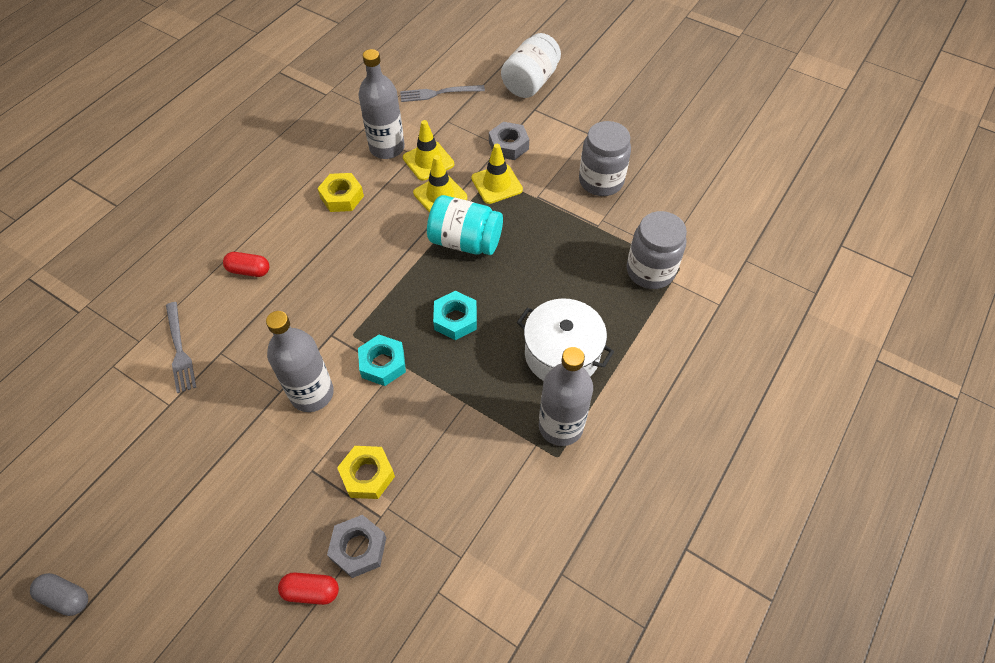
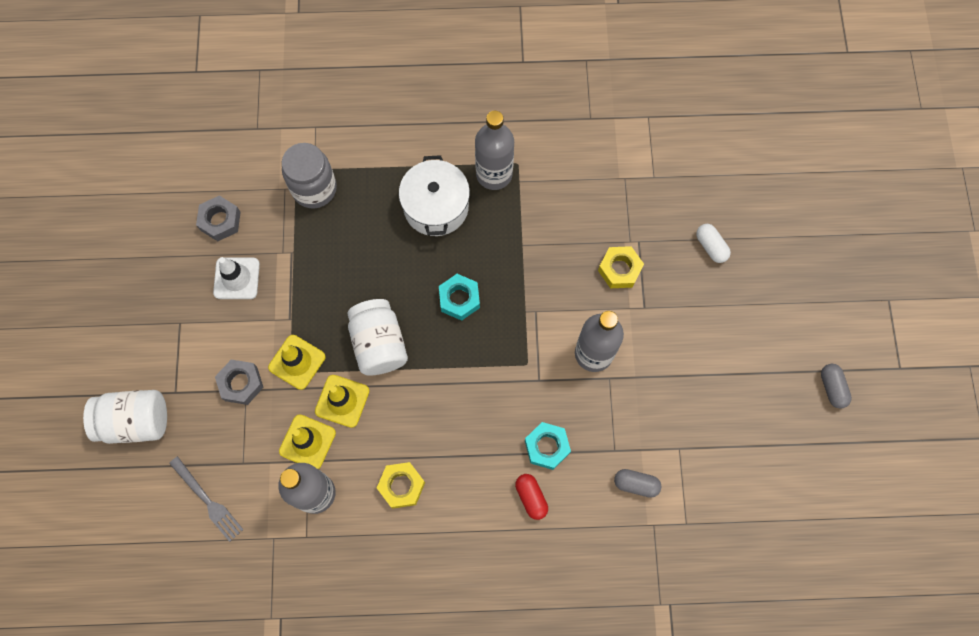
camera: 125 degrees left, 15 degrees up
(179, 350) = (636, 484): grey fork -> grey capsule
(311, 591) = (710, 247): red capsule -> white capsule
(358, 548) = (666, 239): grey nut -> grey nut (220, 221)
(383, 364) = (534, 323): turquoise nut -> turquoise nut (547, 447)
(465, 241) = (379, 344): turquoise jar -> white jar
(601, 181) = (236, 278): grey jar -> white traffic cone

